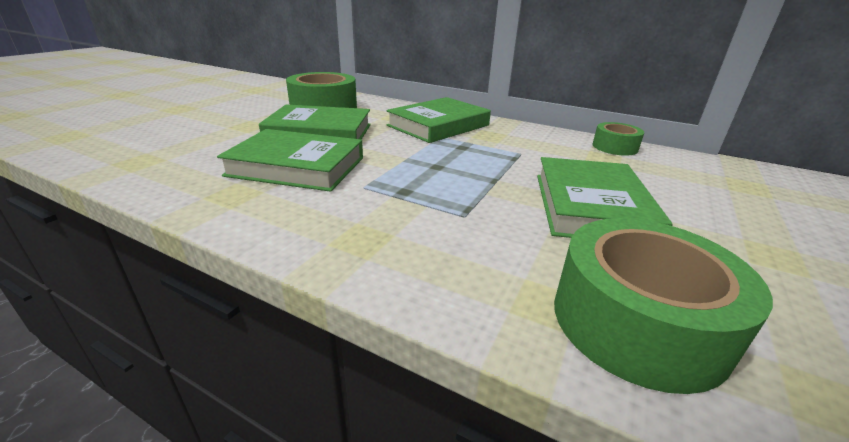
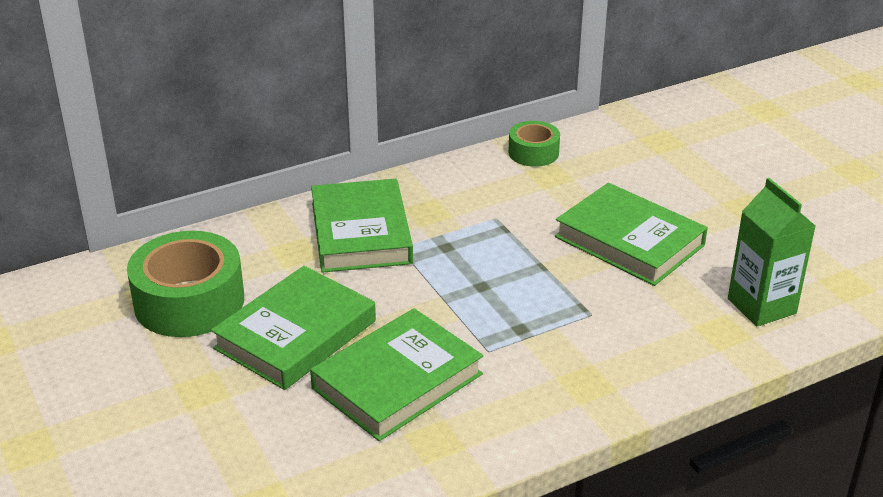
camera: 55 degrees left, 5 degrees up
(637, 321) = (761, 306): green tape -> green carton

